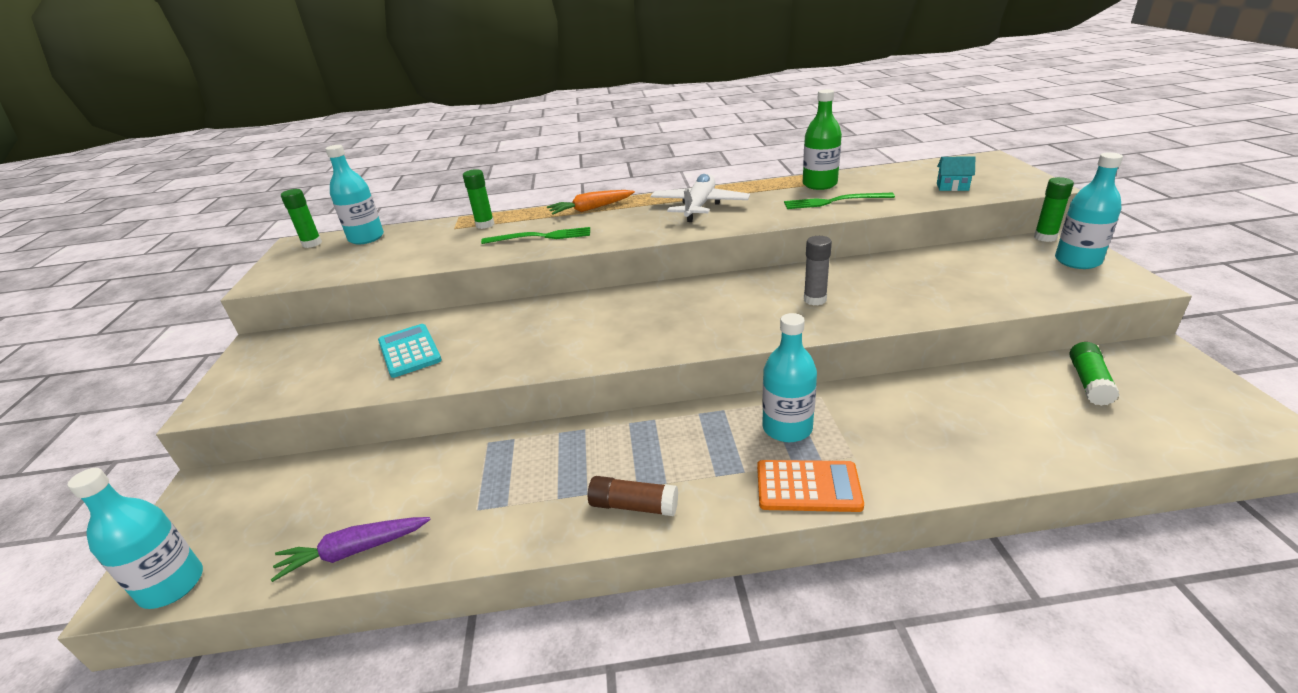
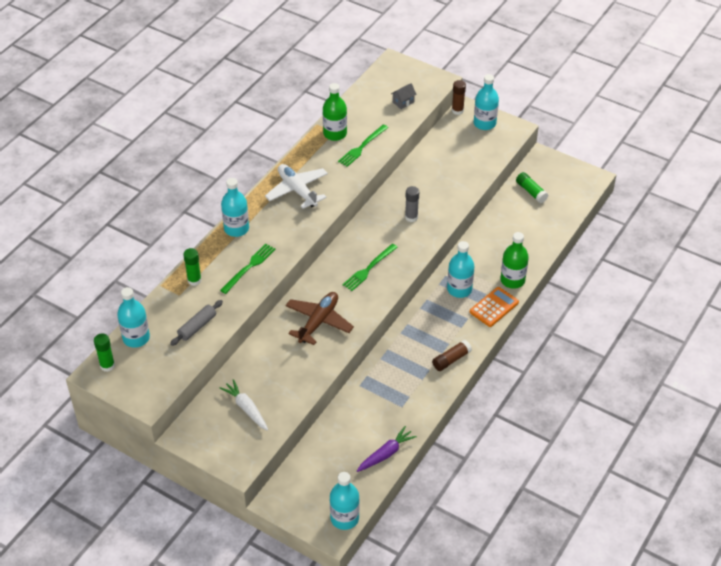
camera: 55 degrees left, 15 degrees up
(330, 360) = (246, 408): none -> white carrot
(354, 551) = (386, 454): purple carrot -> purple carrot turned 150 degrees counterclockwise
(409, 351) = (277, 375): turquoise calculator -> none
(412, 254) = (197, 326): none -> grey rolling pin
(536, 332) = (318, 322): none -> brown plane
(591, 209) = (236, 229): orange carrot -> turquoise bottle
(678, 318) = (369, 268): none -> green fork
(895, 472) = (512, 280): none -> green bottle
(952, 187) = (403, 102): turquoise house -> grey house
(1045, 237) = (457, 110): green glue stick -> brown glue stick

